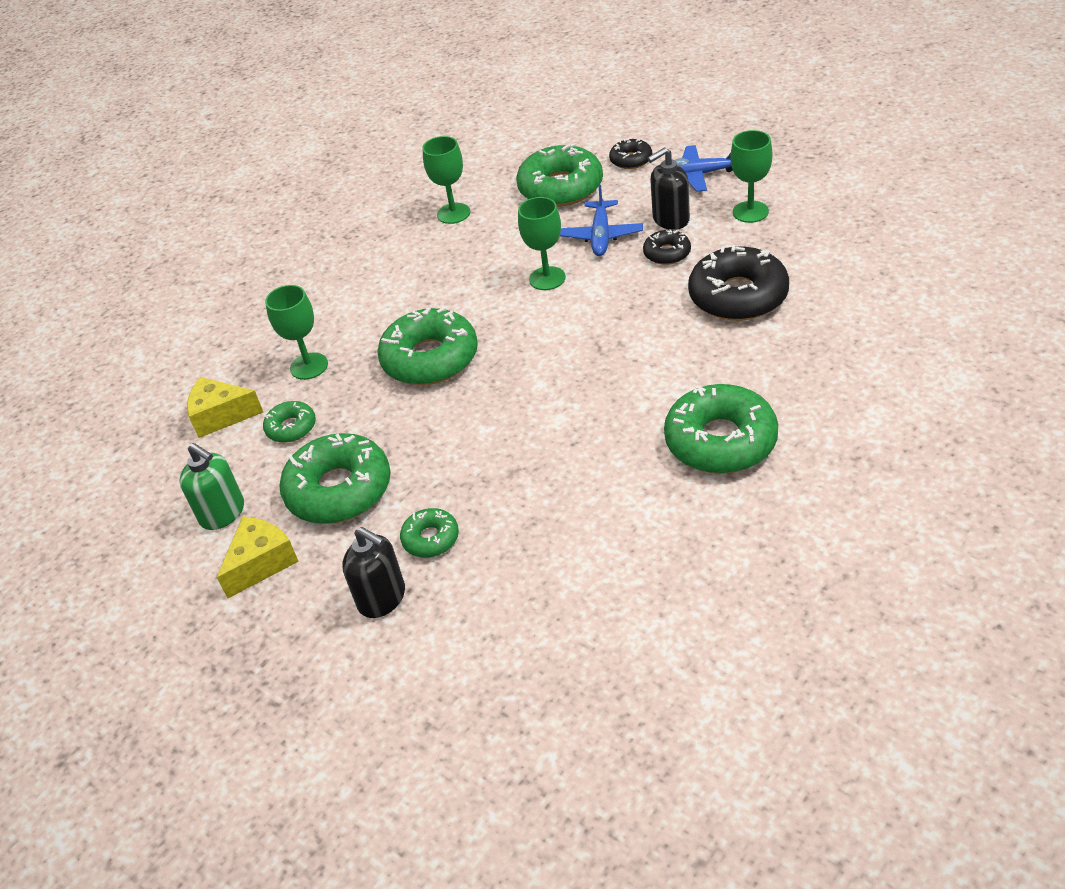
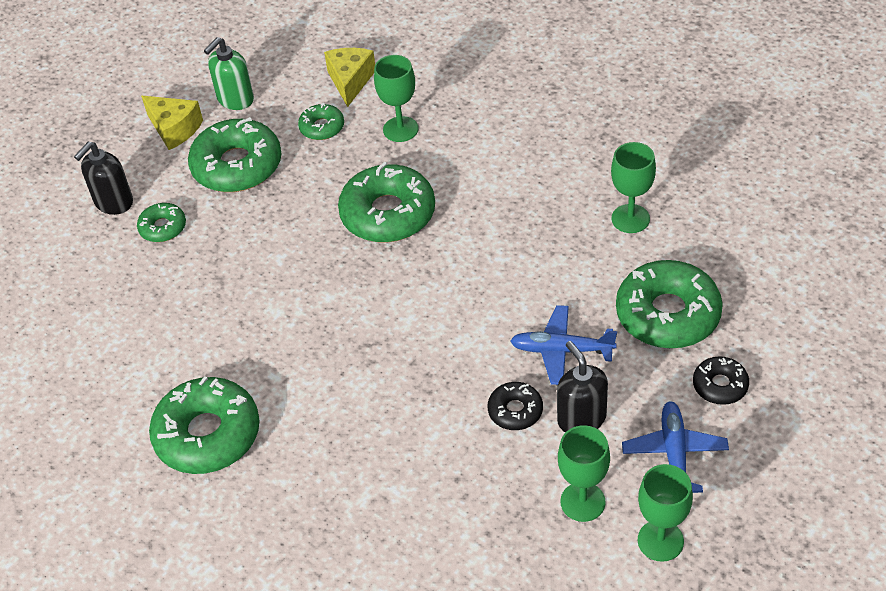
camera: 90 degrees right, 5 degrees up
(547, 278) = (493, 302): green goblet -> green goblet (660, 541)
(738, 296) = (422, 471): black donut -> none

